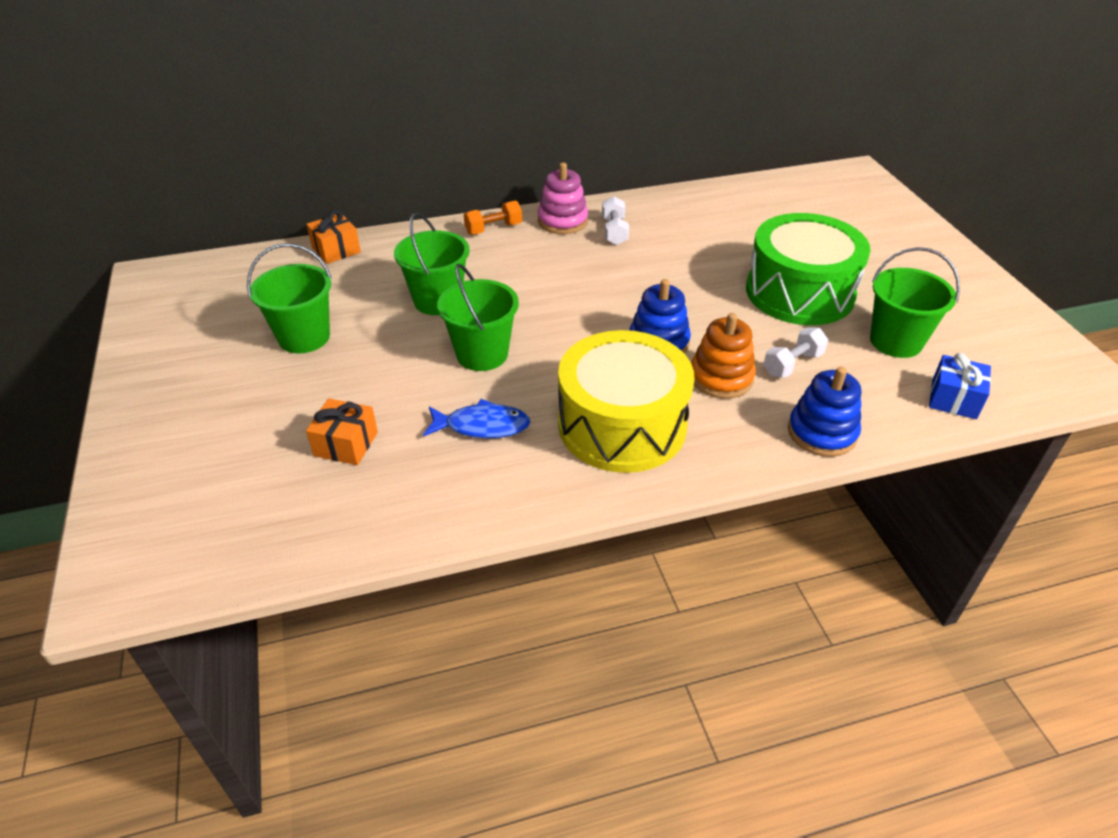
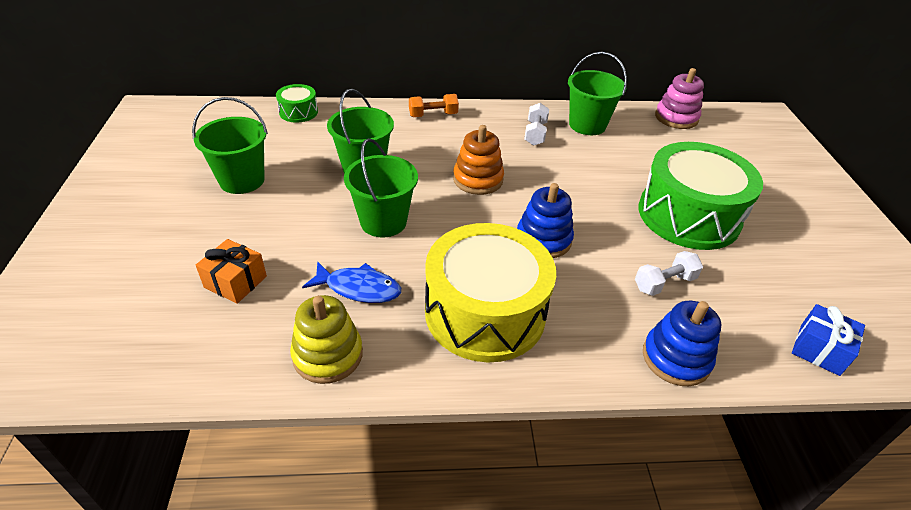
camera: 10 degrees right, 0 degrees up
(336, 250) = (298, 112): orange gift -> green drum
(475, 496) = (327, 355): none -> yellow stacking toy
(562, 221) = (493, 118): pink stacking toy -> pink stacking toy (676, 118)
(721, 377) = (592, 283): orange stacking toy -> orange stacking toy (478, 179)
(896, 341) = (771, 279): green bucket -> green bucket (587, 125)

